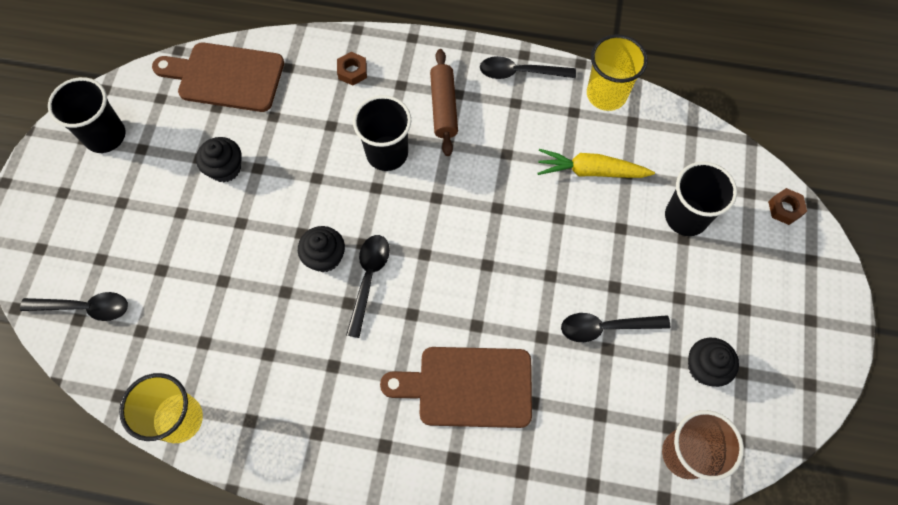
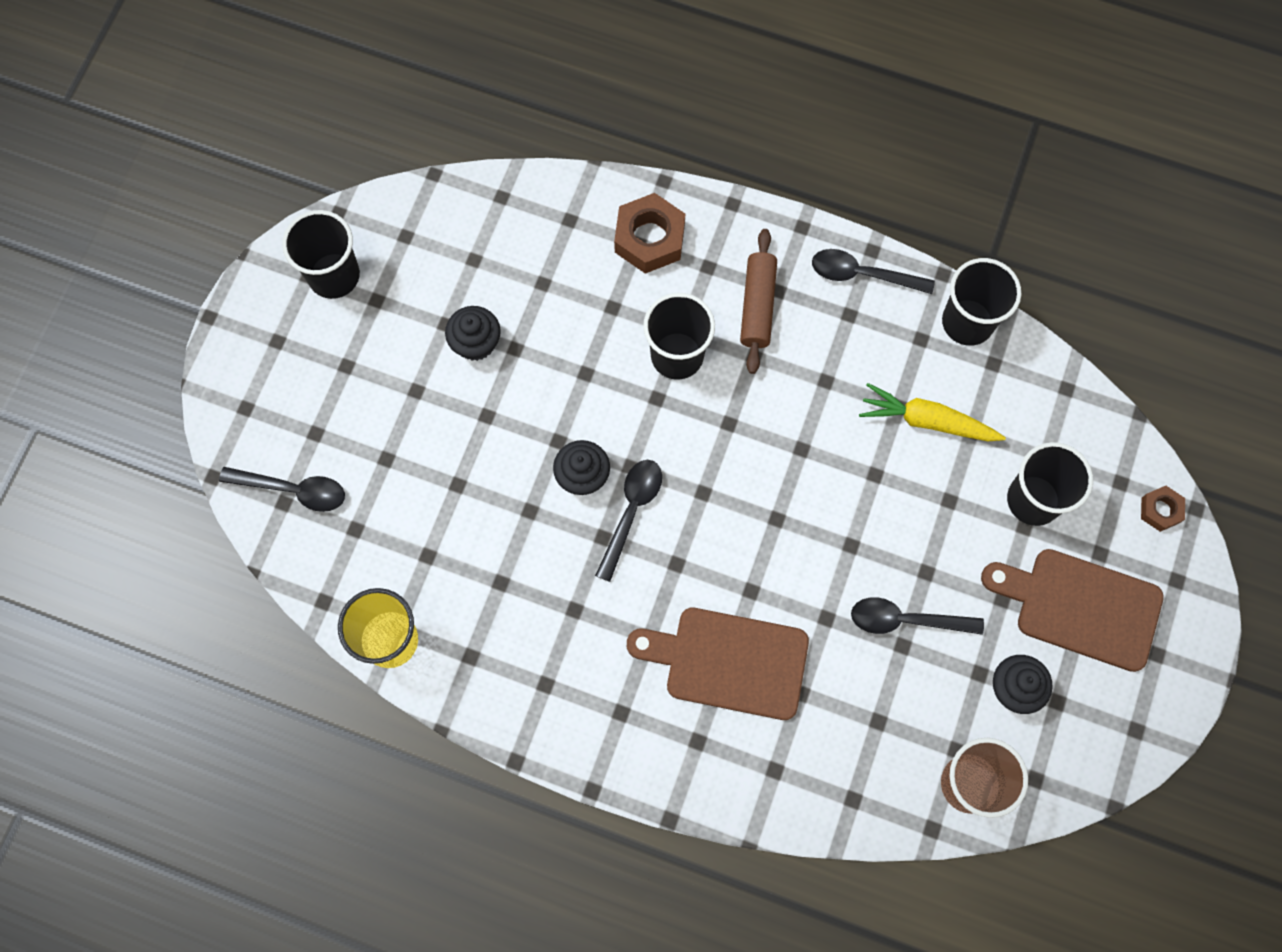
camera: 10 degrees right, 5 degrees up
(225, 77) = (489, 220): brown cutting board -> brown cutting board (1080, 607)
(352, 71) = (649, 238): brown nut -> brown nut, size x1.82
(606, 94) = (967, 322): yellow cup -> black cup

